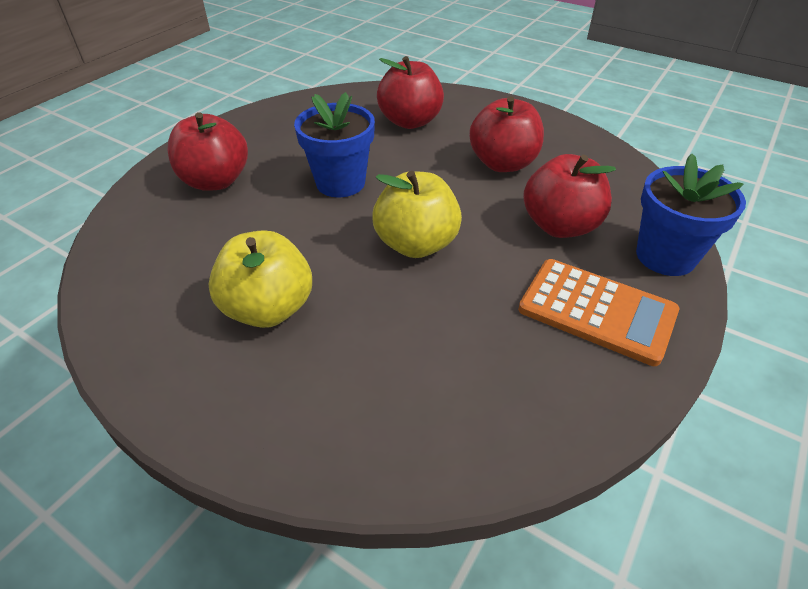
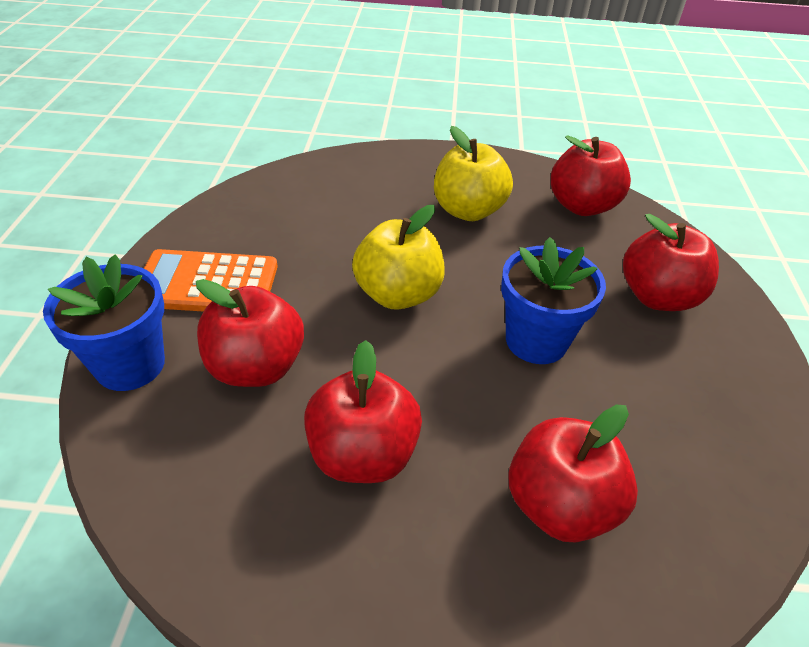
camera: 150 degrees right, 0 degrees up
(147, 273) = (582, 206): none -> red apple

